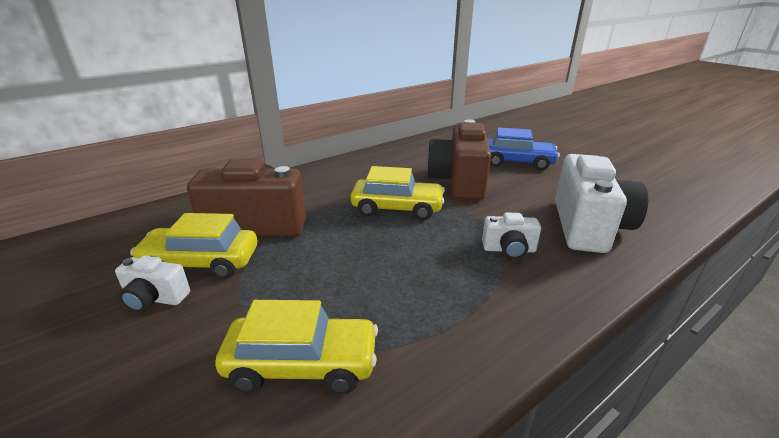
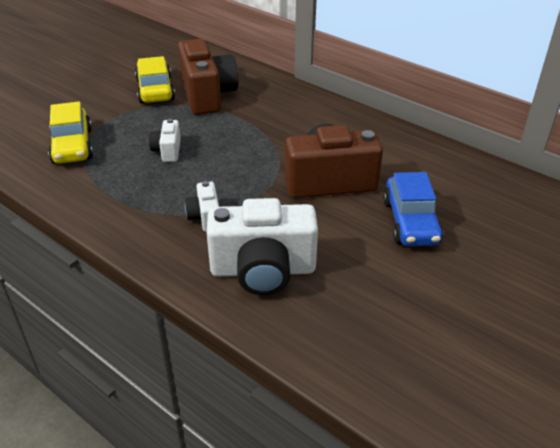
camera: 75 degrees right, 10 degrees up
(155, 298) = (119, 87): white camera -> white camera (167, 151)
(397, 208) = (255, 152): yellow car -> none

